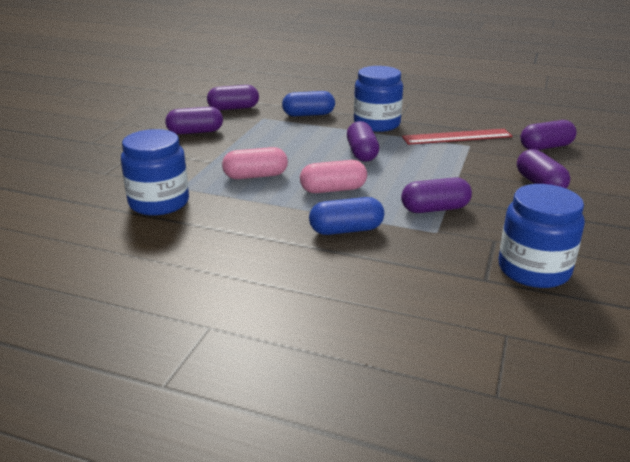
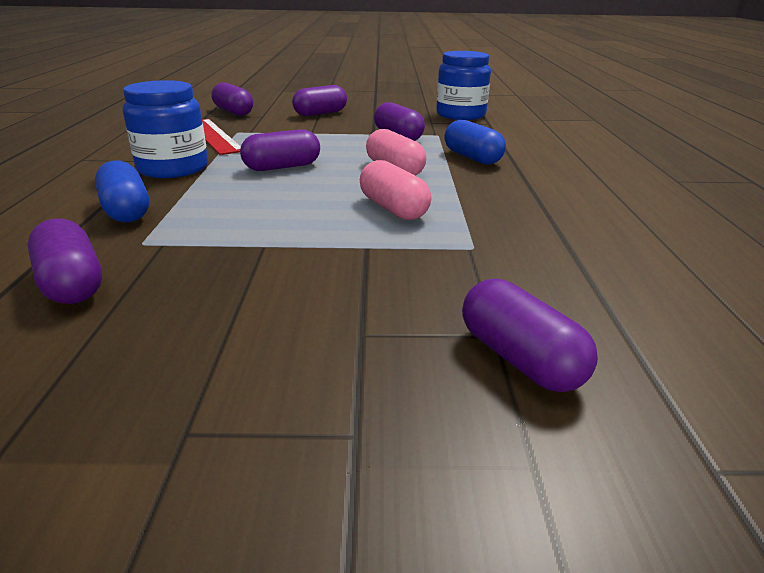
camera: 110 degrees left, 0 degrees up
(159, 203) = (533, 251): blue jar -> none
(195, 132) = (234, 293): purple capsule -> purple capsule (519, 359)

